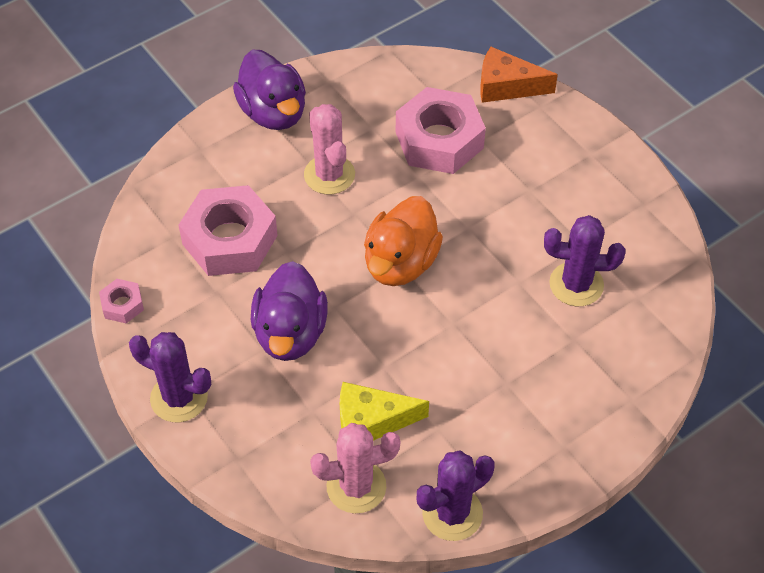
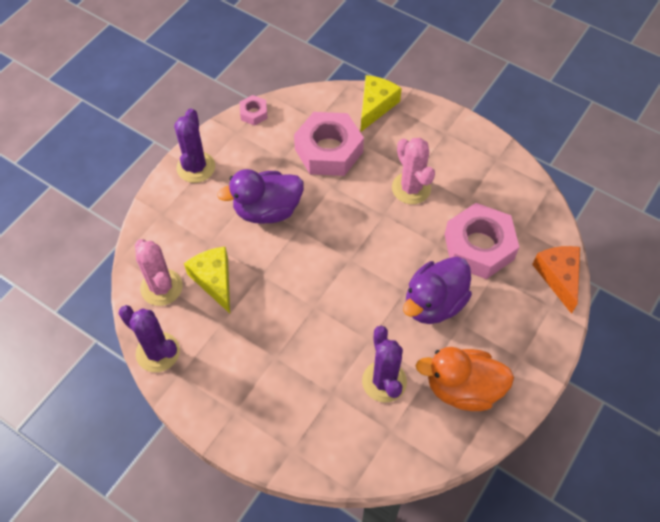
camera: 70 degrees right, 5 degrees up
(185, 169) = (375, 106): none -> yellow cheese
(273, 112) = (450, 137): purple duck -> purple duck (434, 303)
(329, 175) = (411, 188): pink cactus -> pink cactus turned 75 degrees counterclockwise
(400, 263) = (353, 257): orange duck -> orange duck (462, 388)

